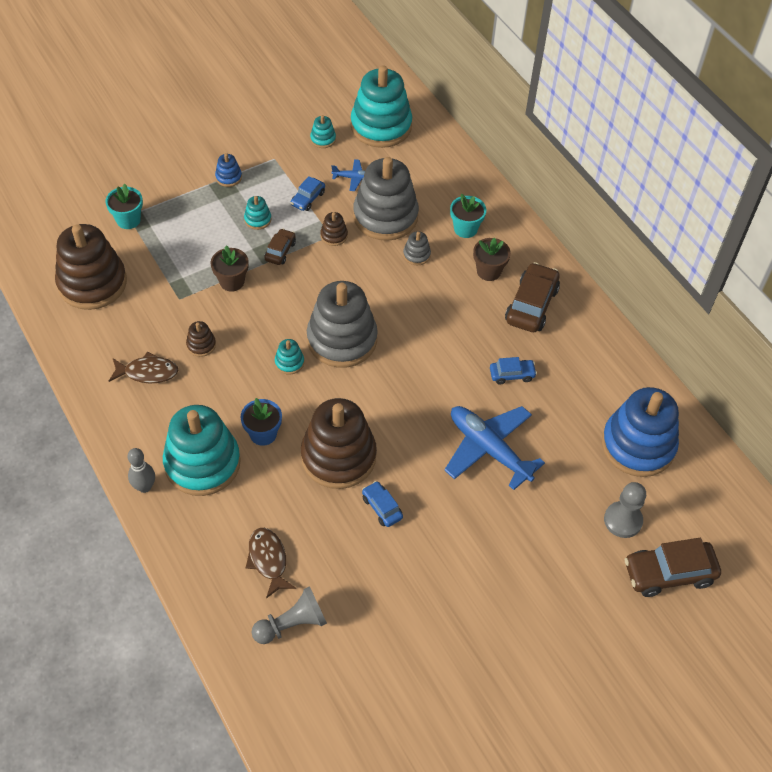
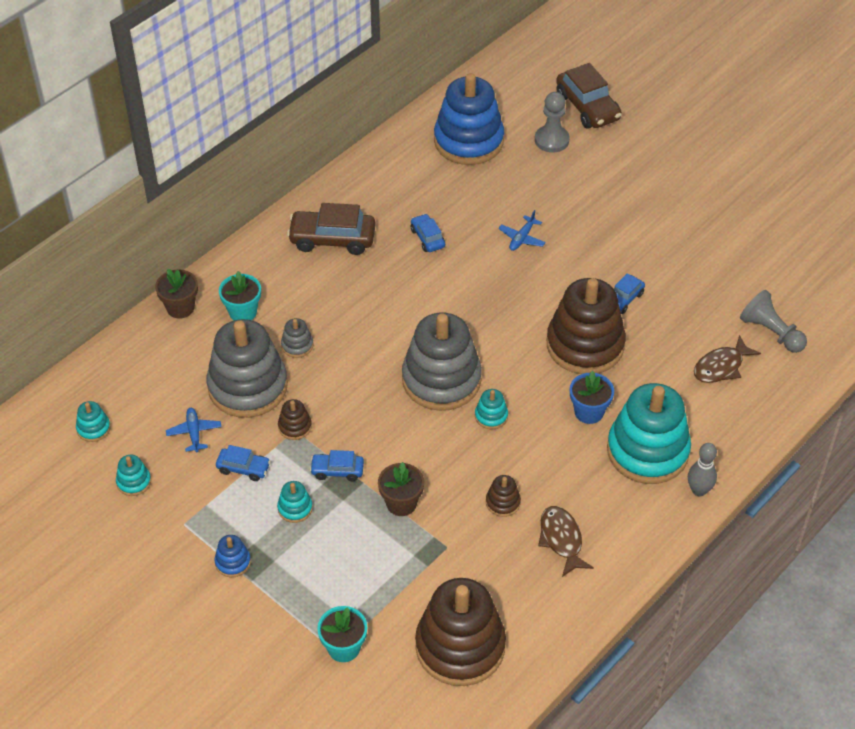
camera: 105 degrees left, 5 degrees down
(280, 251) = (337, 471): brown car -> blue car
(381, 126) = (93, 428): turquoise stacking toy -> turquoise stacking toy, size x0.41
(488, 271) = (298, 281): brown flower pot -> brown flower pot (180, 308)
(489, 449) = (522, 238): blue plane -> blue plane, size x0.46

